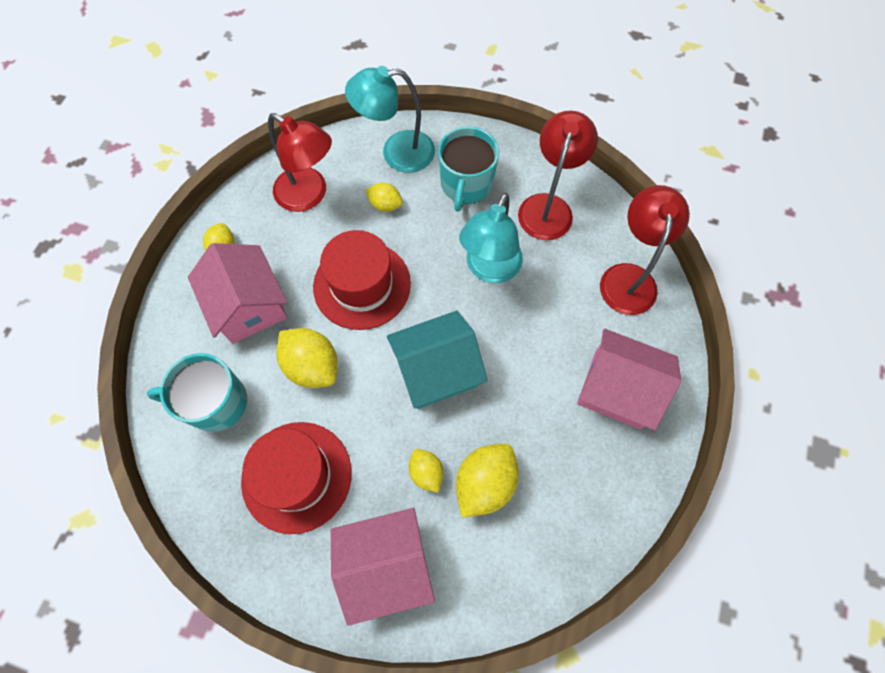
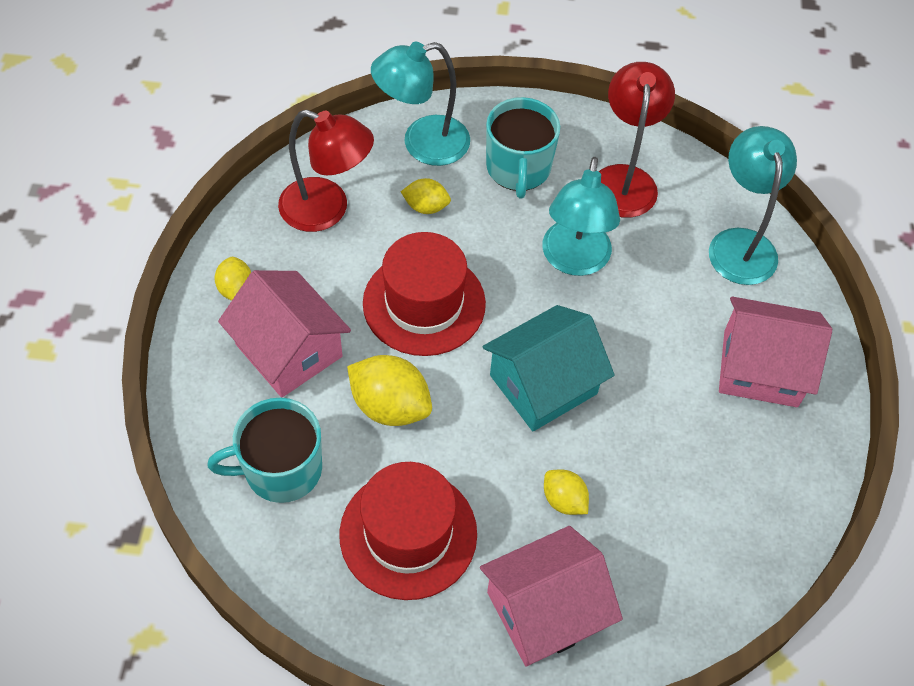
camera: 15 degrees left, 10 degrees down
(484, 483) = (636, 498): yellow lemon -> none
(628, 277) = (740, 243): red lamp -> turquoise lamp

